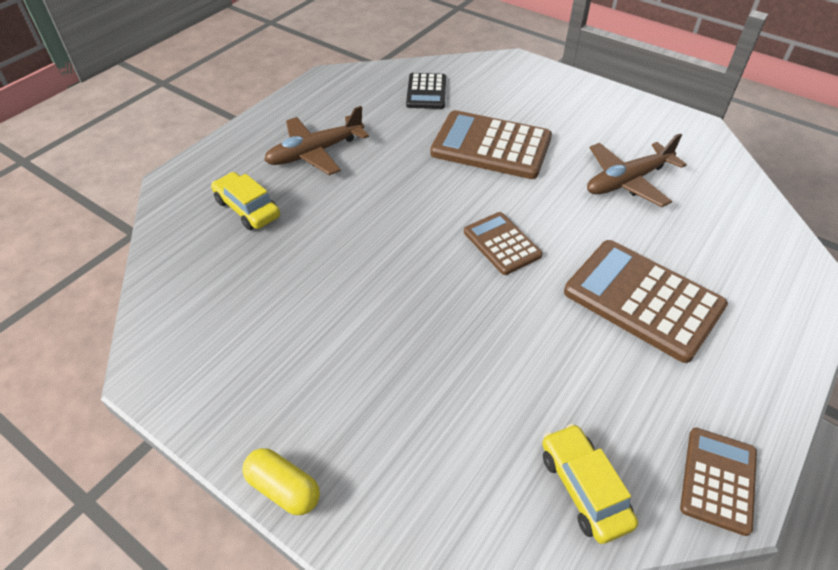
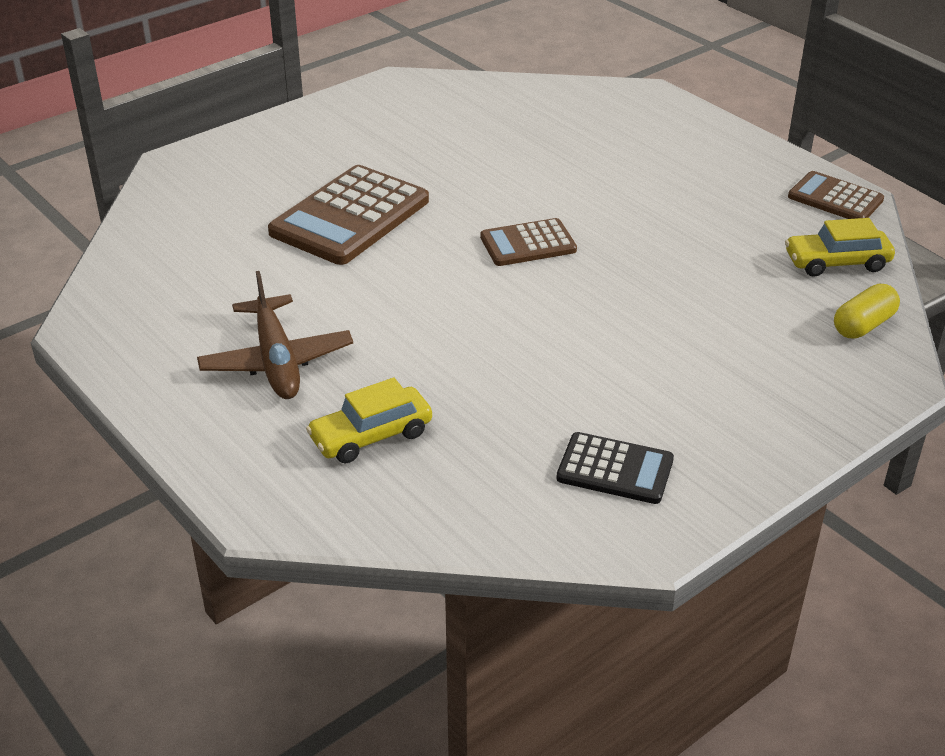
camera: 75 degrees left, 10 degrees down
(284, 488) = (820, 436): yellow capsule -> yellow capsule (863, 325)
(426, 92) = (194, 244): black calculator -> black calculator (615, 469)
(627, 181) = (464, 145): brown plane -> none
(643, 299) = (637, 181): brown calculator -> none

